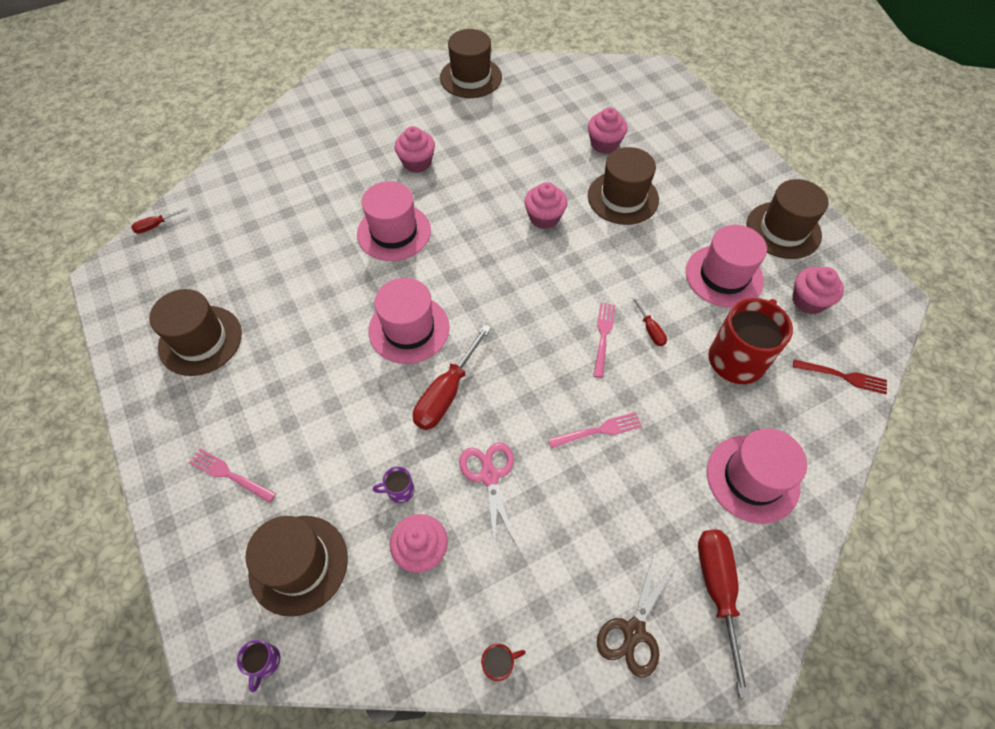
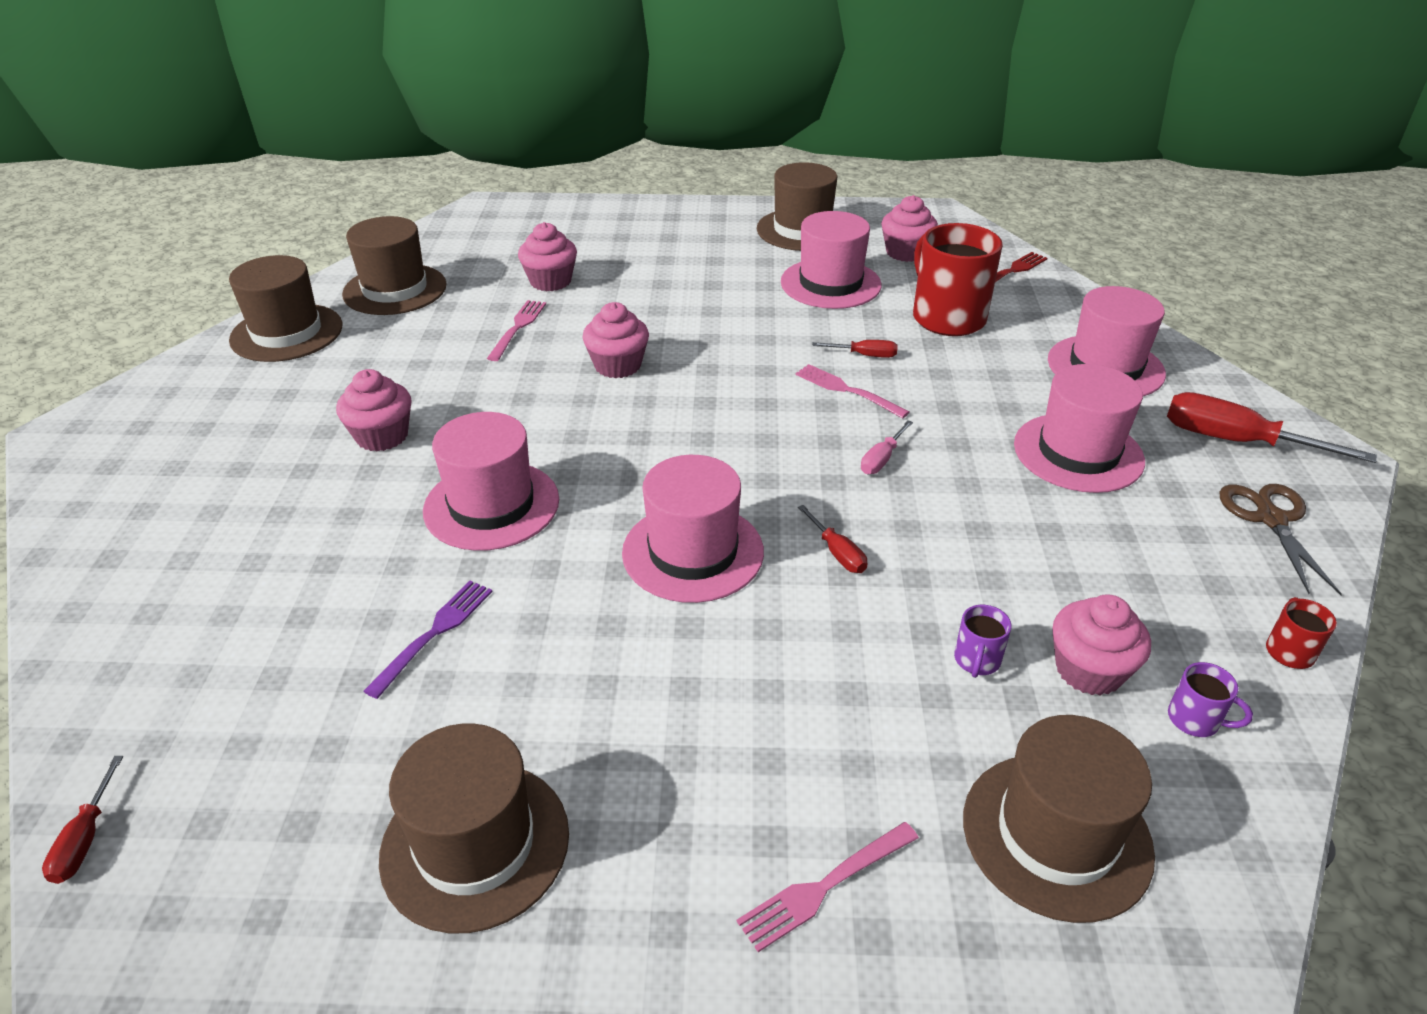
camera: 60 degrees left, 20 degrees down
(265, 662) = (1228, 945): purple mug -> purple mug (1195, 720)
(300, 261) = (434, 633): none -> purple fork
(447, 392) = (837, 552): red screwdriver -> red screwdriver, size x0.50
(489, 476) = (999, 560): pink scissors -> none
(545, 381) = (882, 459): none -> pink screwdriver
(598, 430) = (983, 444): pink fork -> pink fork (518, 328)
(623, 198) = (650, 300): brown hat -> brown hat (395, 289)
(628, 489) = (1078, 453): none -> pink hat
(634, 631) = (1270, 519): brown scissors -> brown scissors turned 150 degrees counterclockwise

